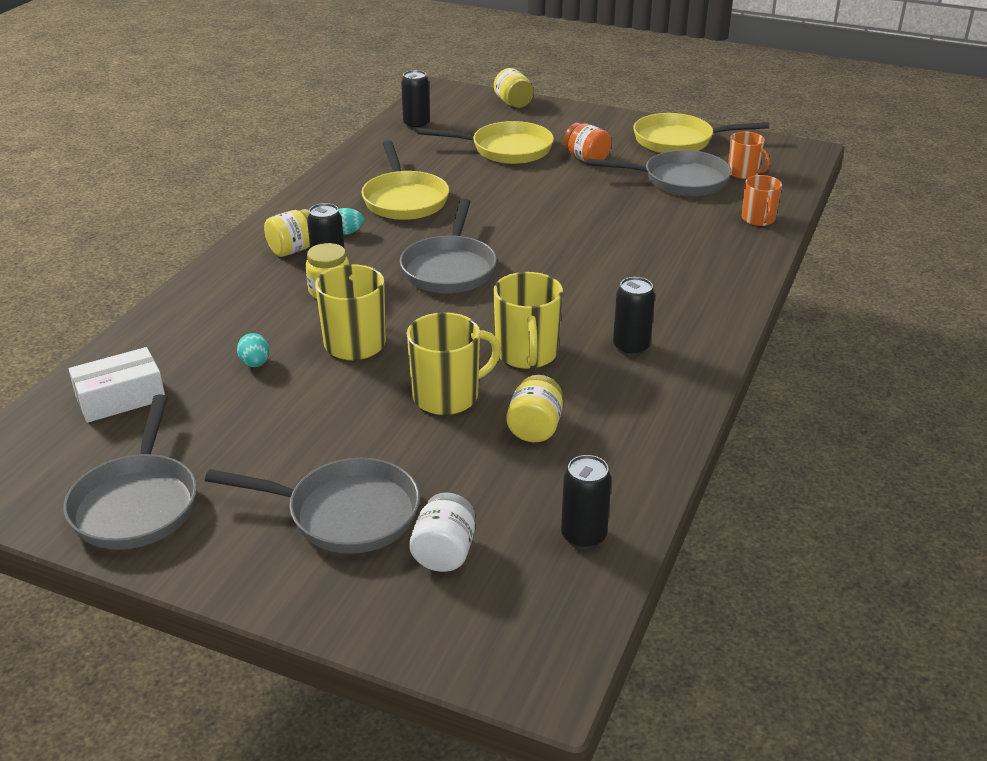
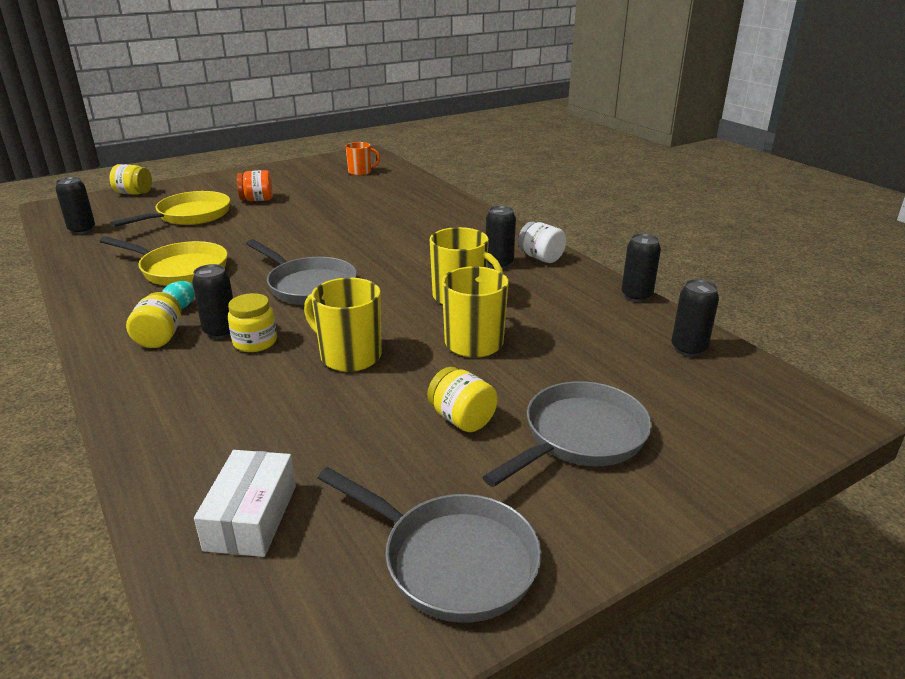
camera: 55 degrees left, 5 degrees down
(255, 363) = (308, 414): turquoise egg -> none
(444, 553) = (666, 408): white jar -> white jar (541, 258)
(535, 428) = (551, 324): yellow jar -> yellow jar (462, 419)
(670, 464) = (636, 296): none -> black can
(678, 141) = (291, 172): yellow pan -> none
(679, 180) = (336, 188): grey pan -> none
(758, 219) = (416, 186): orange mug -> none

